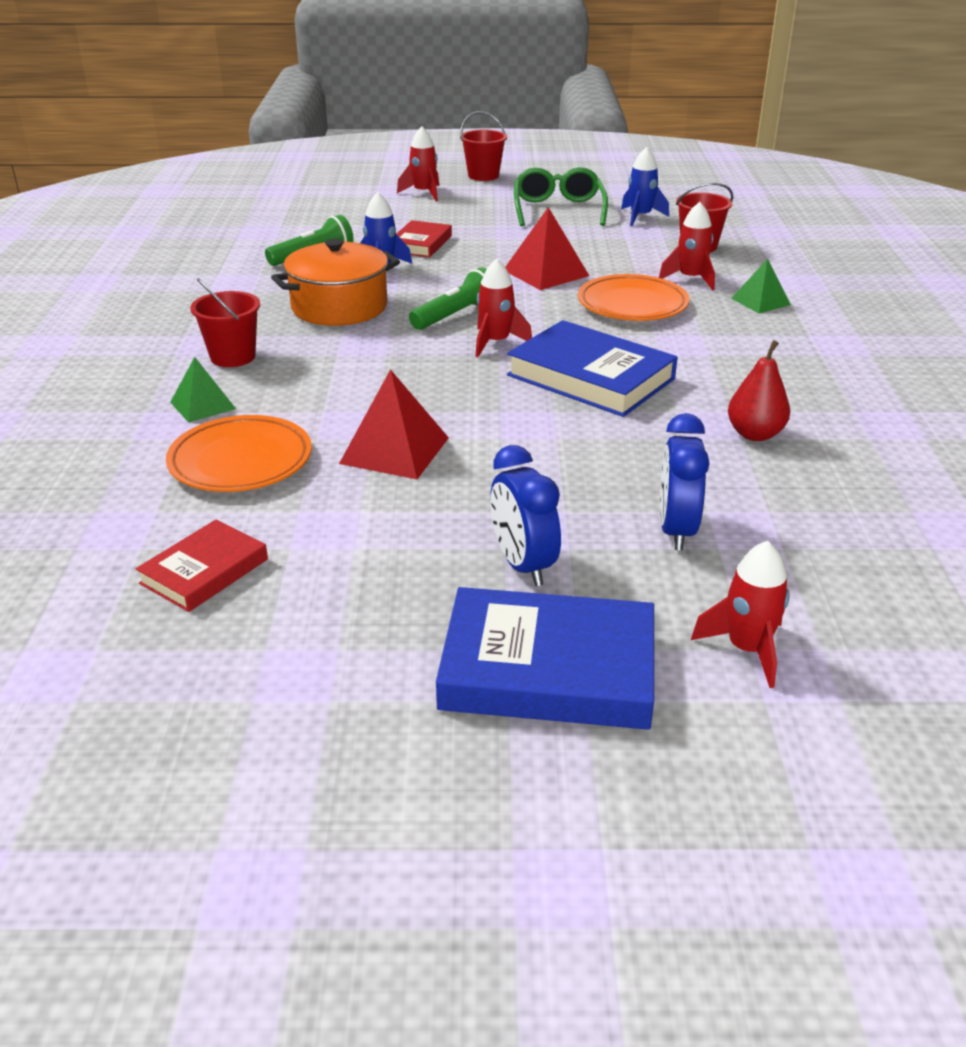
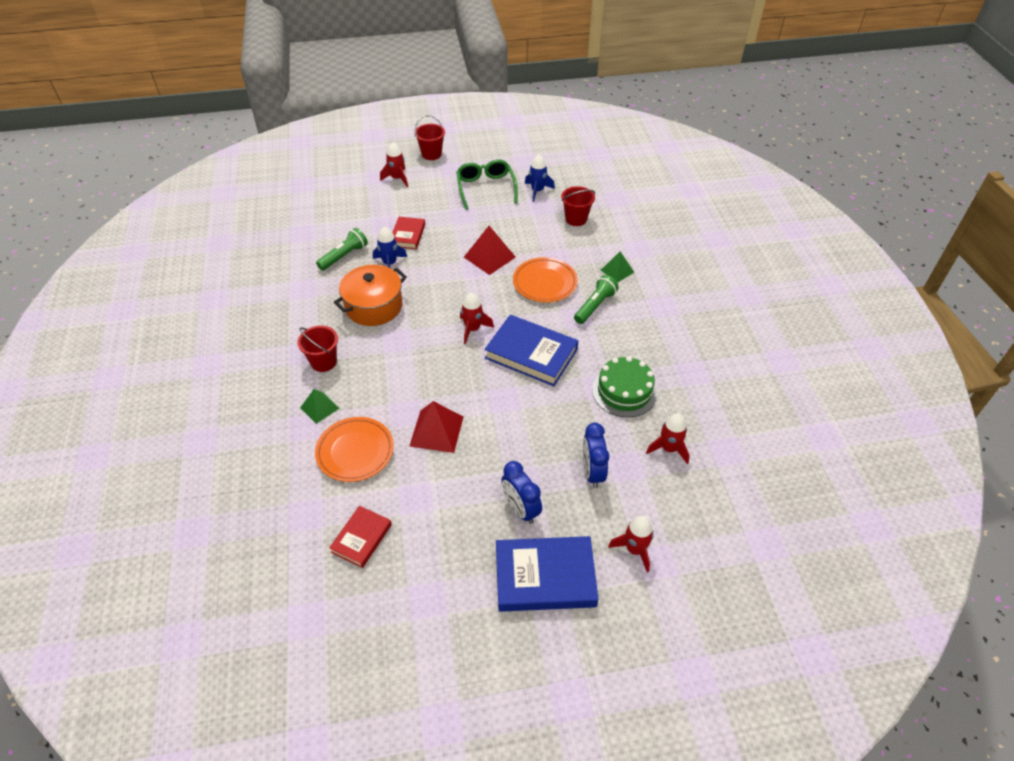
camera: 10 degrees left, 15 degrees up
(456, 315) = (444, 306): green flashlight -> green flashlight (595, 306)
(690, 279) = (575, 253): red rocket -> red rocket (668, 449)
(755, 434) = (624, 391): red pear -> green cake

